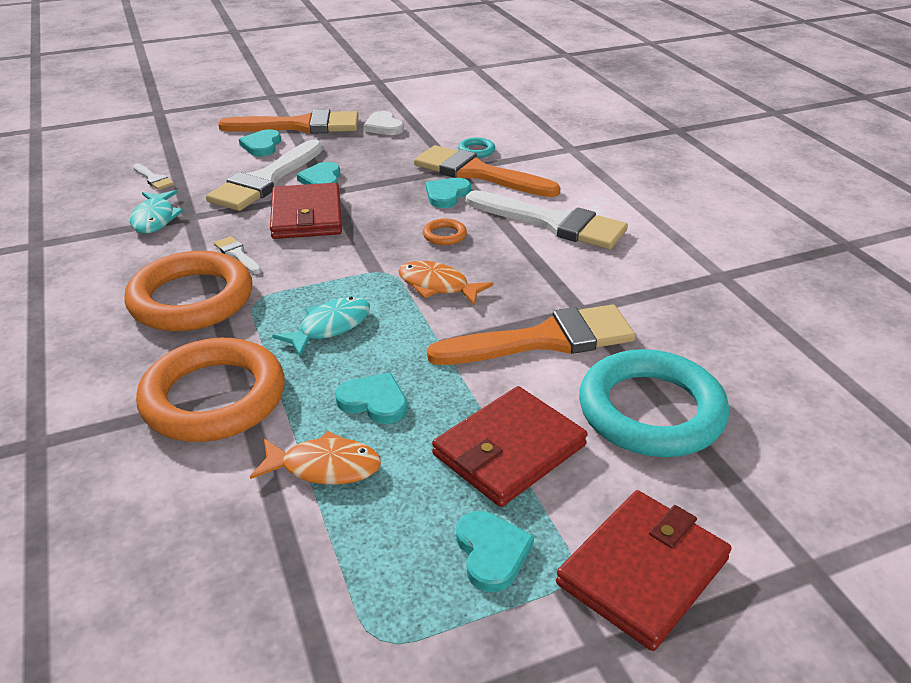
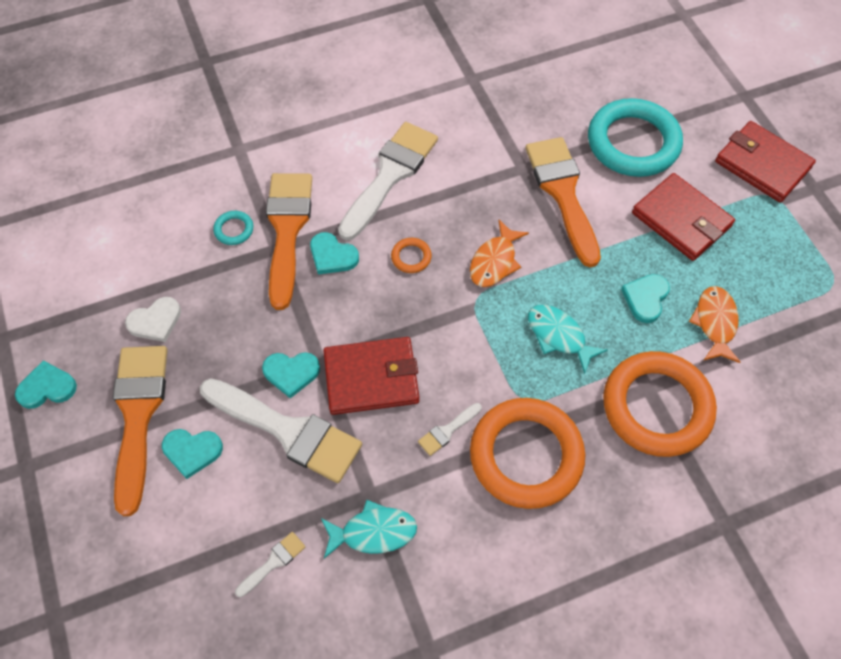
camera: 90 degrees left, 25 degrees up
(477, 173) = (287, 230): orange brush -> orange brush turned 150 degrees clockwise
(491, 552) = (765, 231): turquoise heart -> turquoise heart (47, 387)

